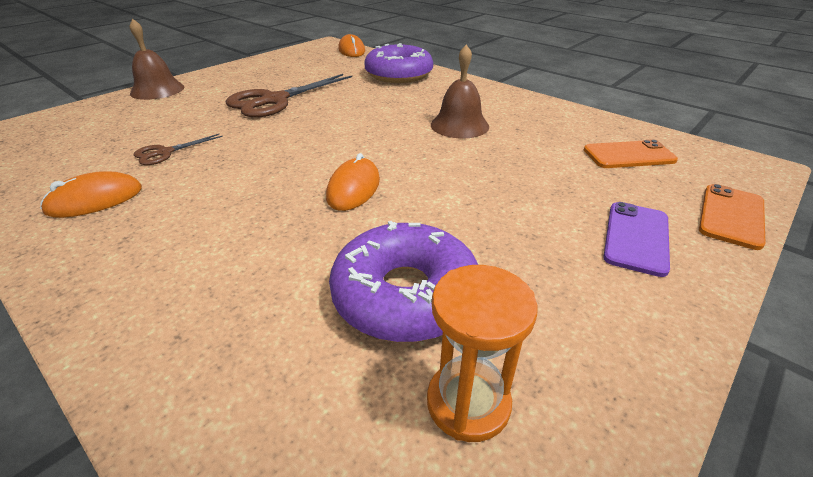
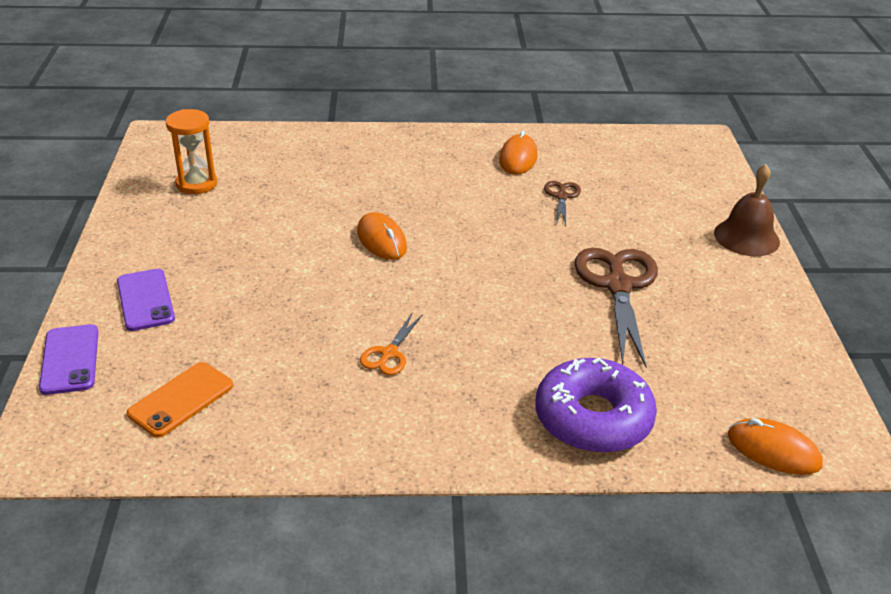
camera: 135 degrees right, 0 degrees up
(405, 295) = (265, 202): purple donut -> none
(459, 125) = (389, 354): brown bell -> orange scissors
(731, 216) = (69, 359): orange phone -> purple phone

